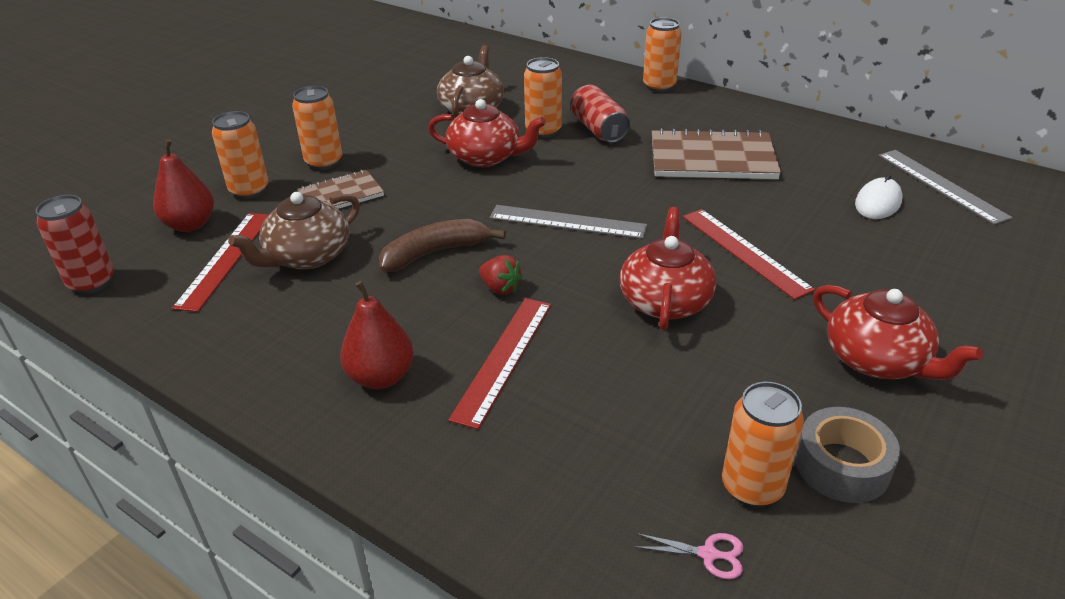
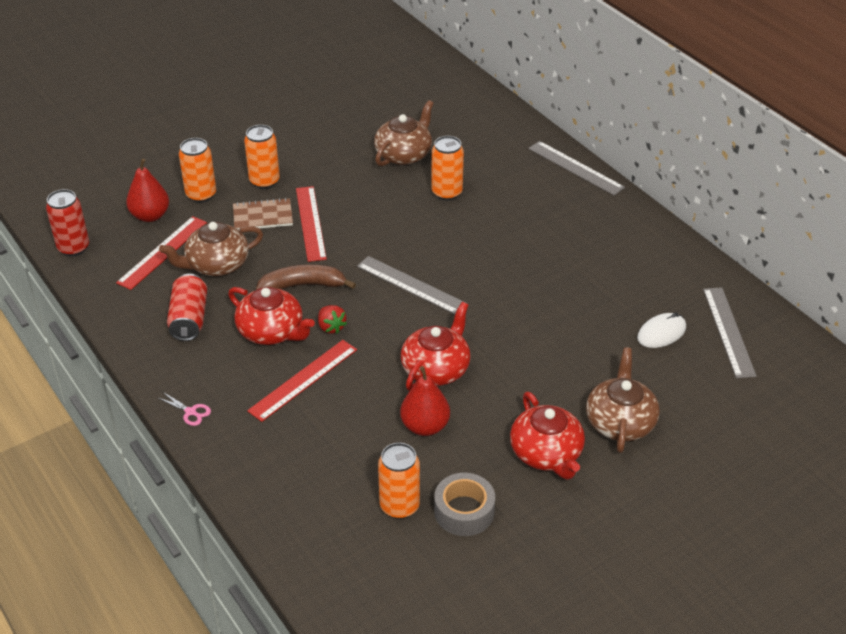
camera: 20 degrees right, 5 degrees up
(381, 377) = (222, 370): red pear -> red pear (425, 426)
(486, 157) = (386, 208): red teapot -> red teapot (271, 331)
(598, 129) = (492, 202): red can -> red can (189, 319)
(659, 86) = (575, 168): orange can -> grey ruler
(708, 554) = (347, 533): pink scissors -> pink scissors (190, 412)
(712, 158) = (563, 256): brown notebook -> none
(744, 252) = (522, 346): red ruler -> red ruler (310, 223)
(924, 300) = (620, 422): none -> brown teapot

